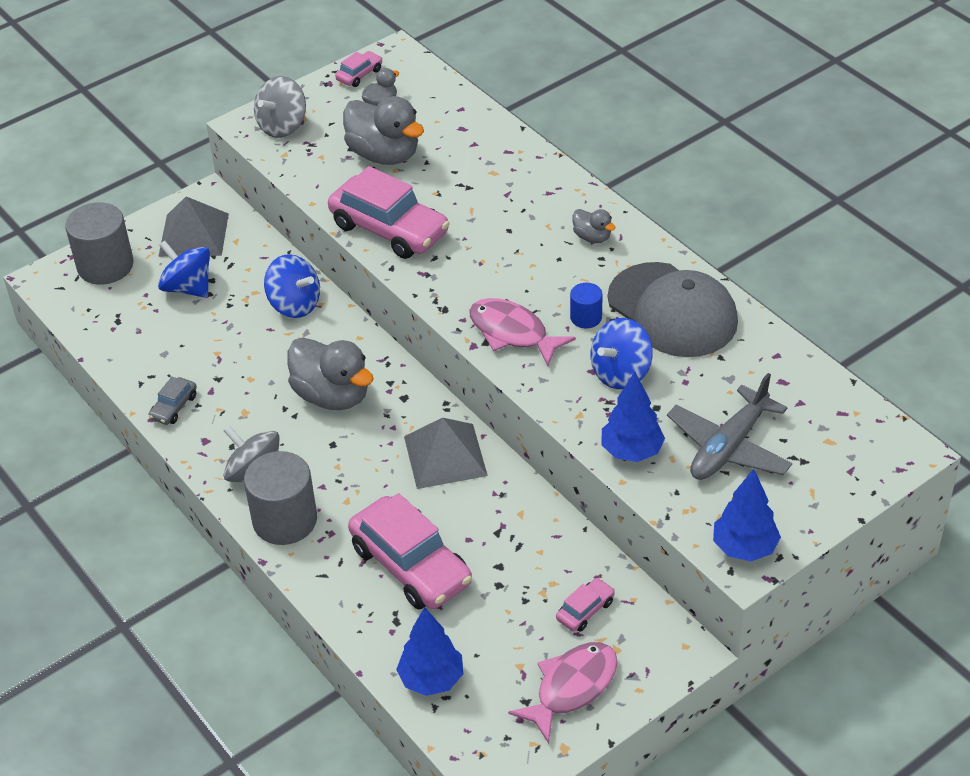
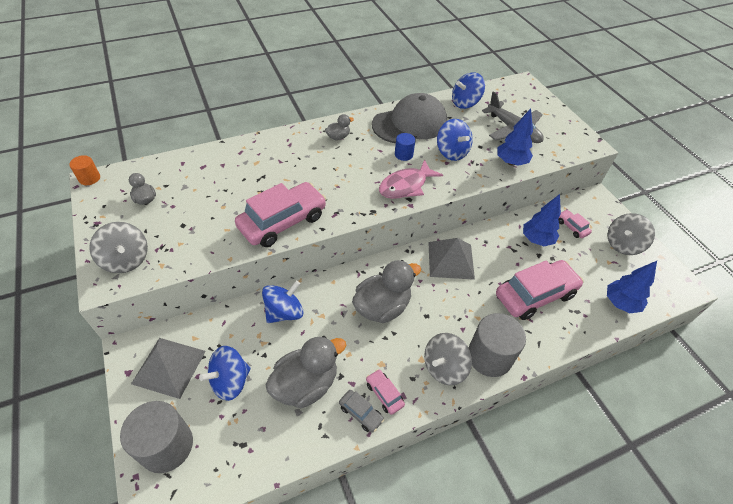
camera: 80 degrees left, 5 degrees up
(359, 75) = (102, 204): pink car -> pink car (384, 394)
(384, 154) = (203, 209): grey duck -> grey duck (306, 384)
(397, 48) = (89, 178): none -> orange cylinder
(571, 688) = (623, 244): pink fish -> grey spinning top
(744, 548) = (580, 142): blue tree -> blue tree (537, 239)
(777, 372) = (465, 103): none -> blue spinning top

